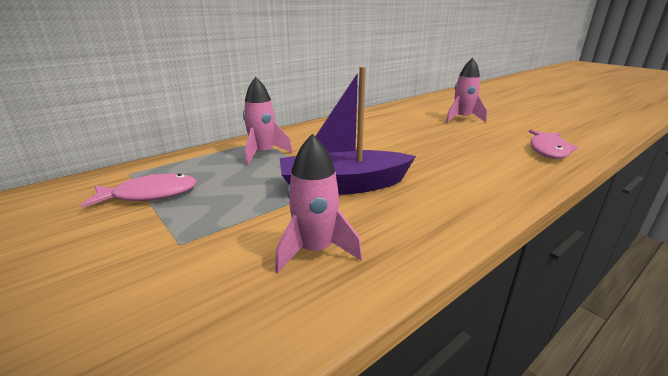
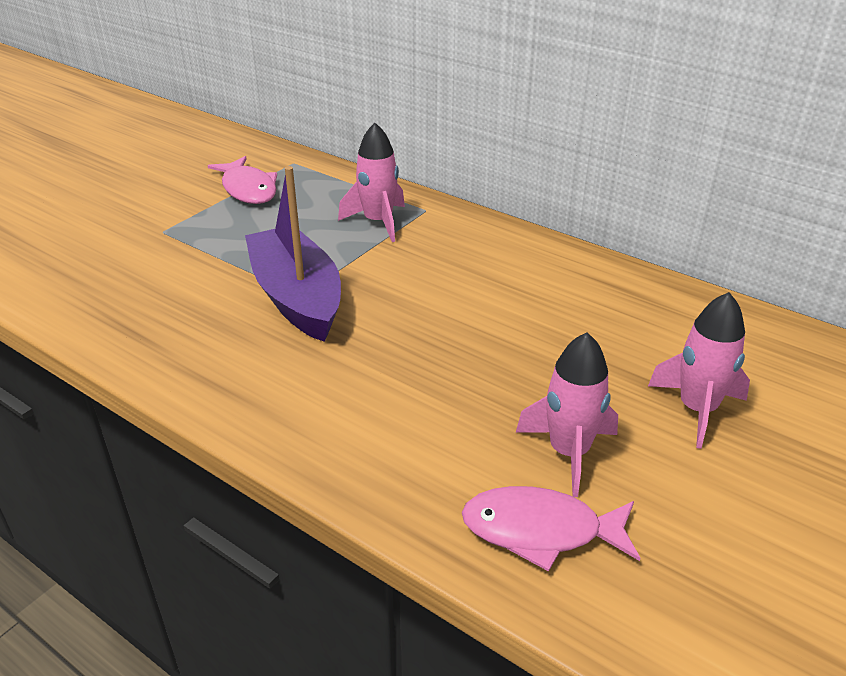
camera: 75 degrees right, 10 degrees up
(315, 250) = (153, 301): pink rocket -> pink rocket (569, 452)

